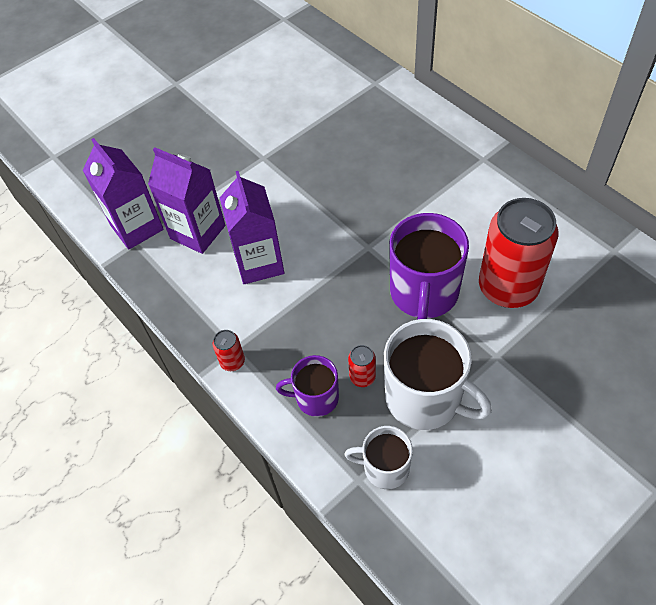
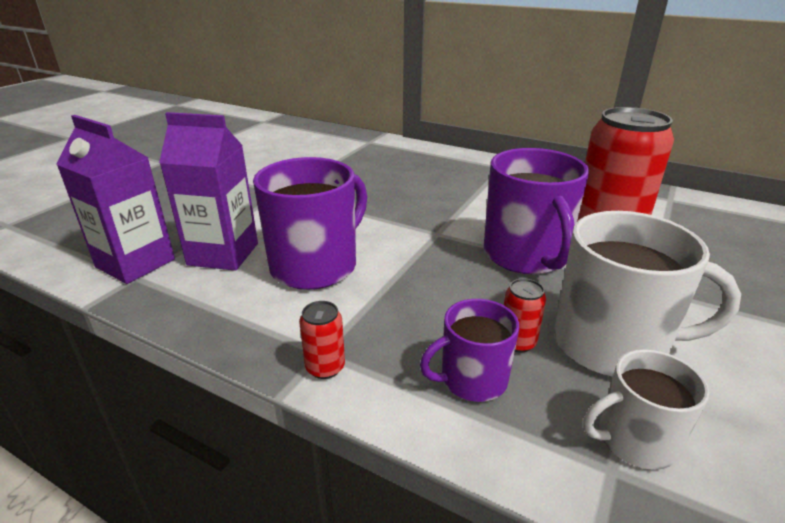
camera: 25 degrees left, 25 degrees down
(259, 263) = (316, 266): purple carton -> purple mug

